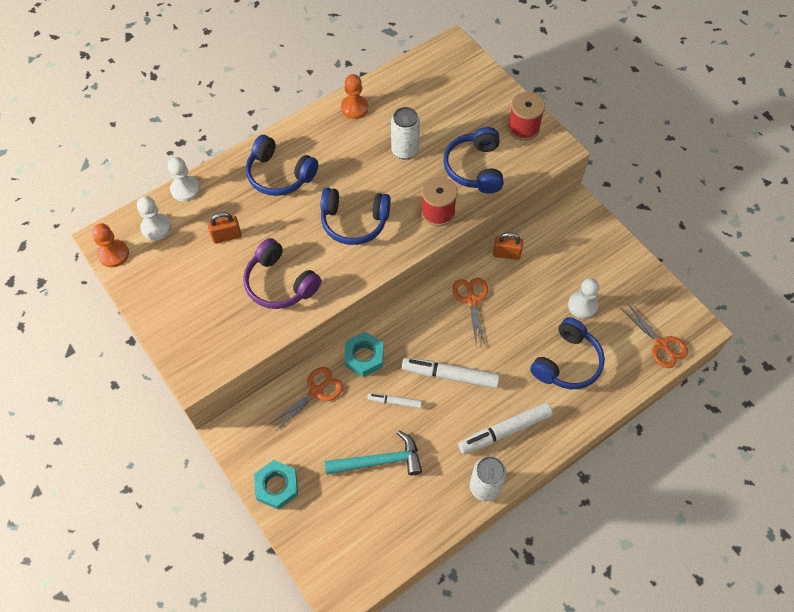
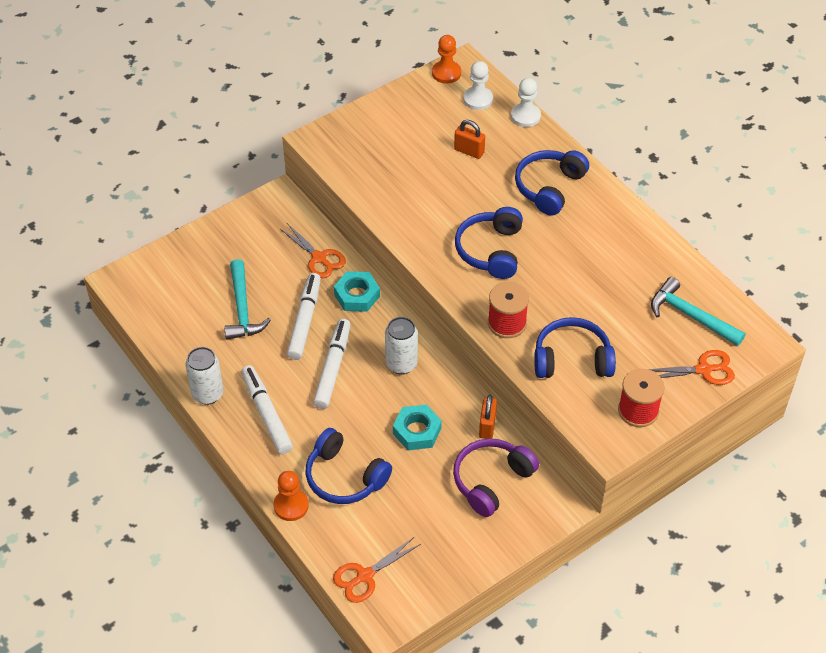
camera: 90 degrees right, 10 degrees down
(227, 236) = (469, 151): orange padlock -> orange padlock turned 45 degrees counterclockwise
(277, 486) = (224, 233): turquoise nut -> turquoise nut (417, 431)
(280, 283) = (414, 194): purple headphones -> purple headphones (491, 481)
(354, 108) = (650, 248): orange pawn -> orange pawn (291, 506)
(394, 402) = (305, 321): white marker -> white marker, size x1.81
(405, 150) = (592, 294): white can -> white can (401, 364)
(427, 87) = (691, 316): none -> turquoise hammer
(472, 300) = (425, 390): orange scissors -> orange scissors (704, 370)
(582, 305) = (418, 498): white pawn -> none

